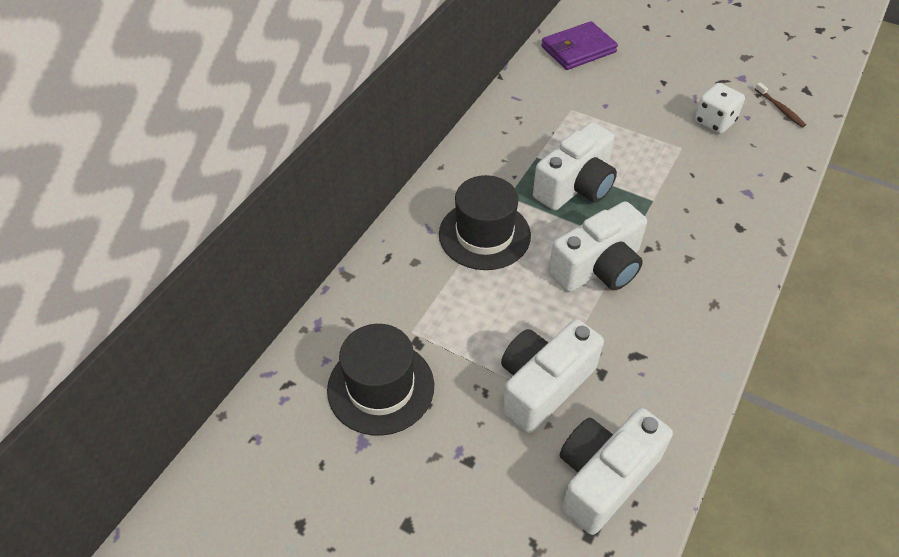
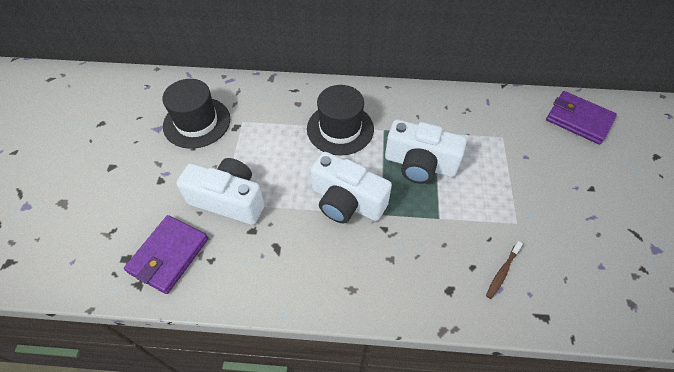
camera: 65 degrees right, 5 degrees up
(604, 477) = (169, 255): white camera -> purple wallet
(714, 122) = (571, 240): white dice -> none
(780, 109) = (638, 293): brown toothbrush -> brown toothbrush (502, 272)

